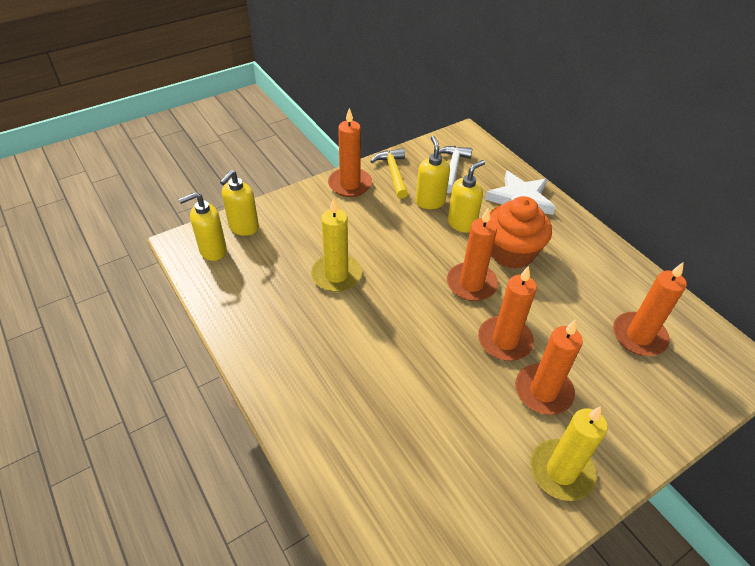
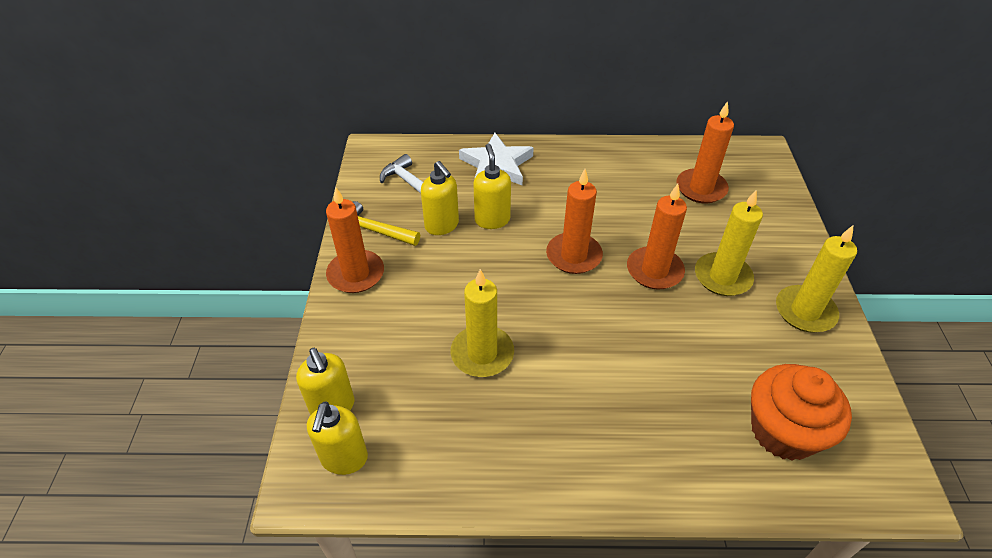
camera: 55 degrees left, 0 degrees up
(430, 201) = (442, 225): yellow soap dispenser -> yellow soap dispenser turned 150 degrees counterclockwise
(511, 252) = (556, 208): orange cupcake -> orange cupcake (783, 431)
(543, 391) = (722, 277): orange candle -> yellow candle

